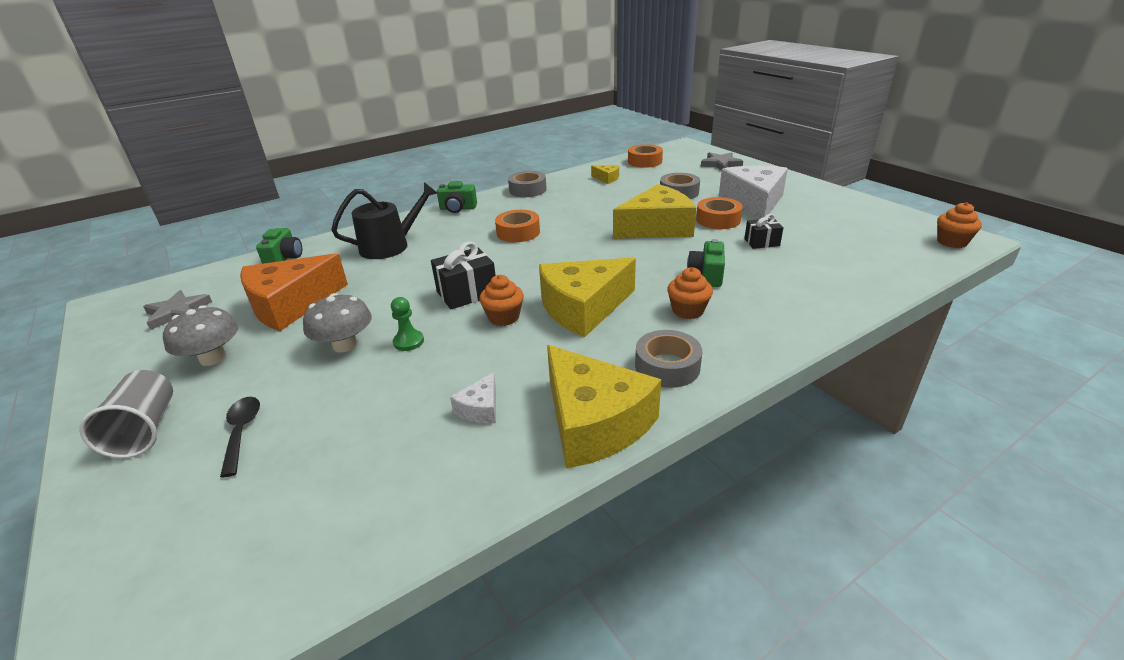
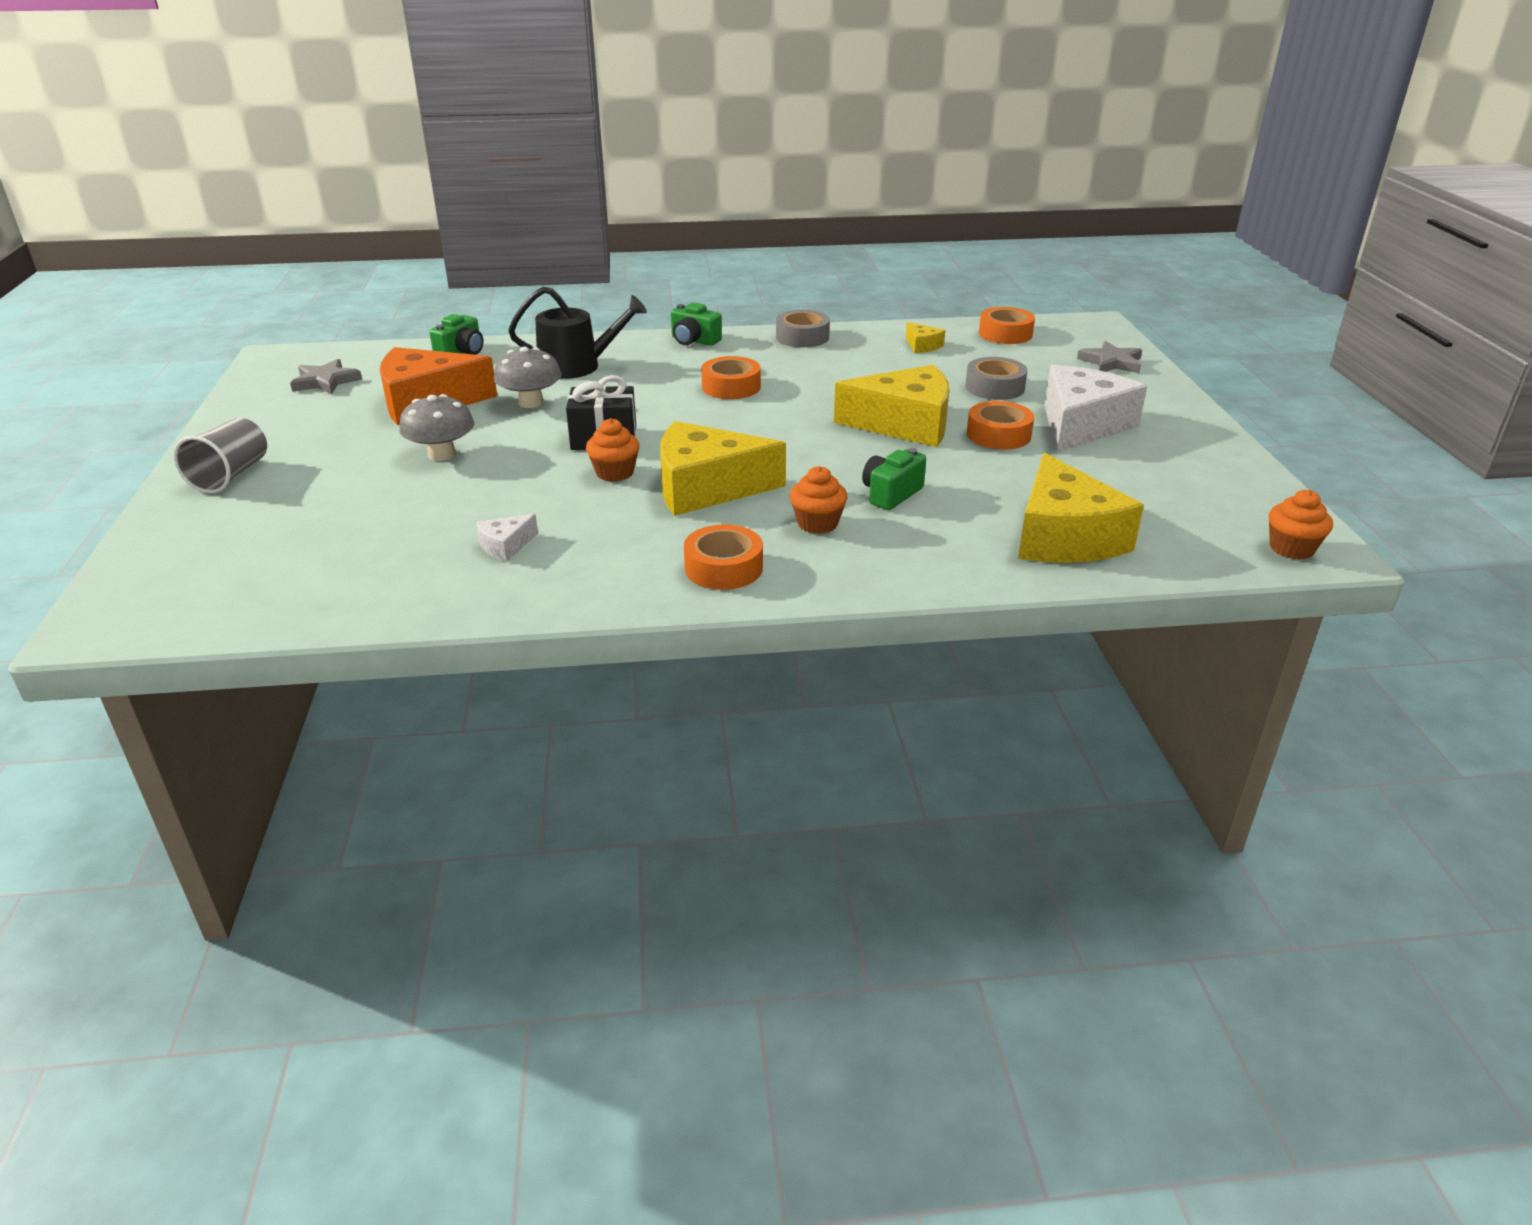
camera: 25 degrees right, 0 degrees up
(213, 358) = (323, 432): grey mushroom -> grey mushroom (531, 402)
(242, 432) = (299, 501): black spoon -> none
(408, 342) = (501, 469): green pawn -> none
(594, 423) = (593, 590): yellow cheese -> yellow cheese (1064, 537)
(667, 366) = (723, 568): grey tape -> orange tape
(761, 242) = (1016, 477): black gift -> none

